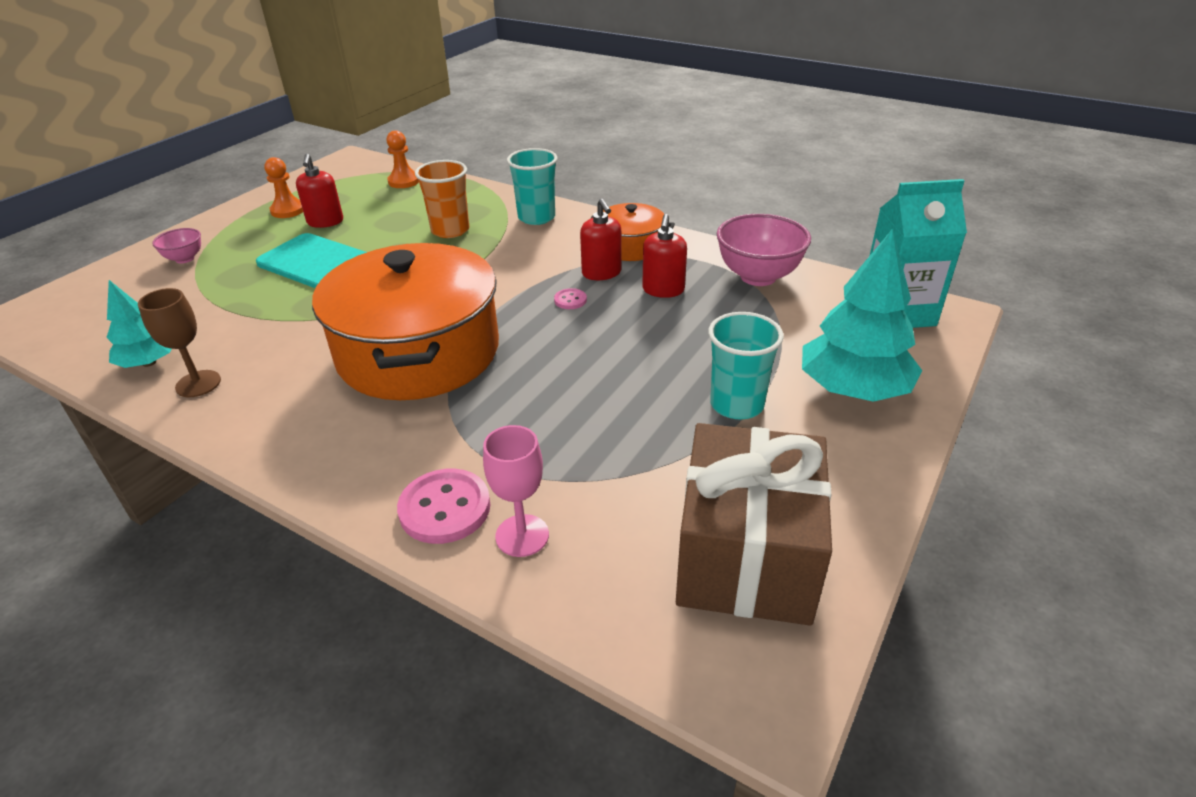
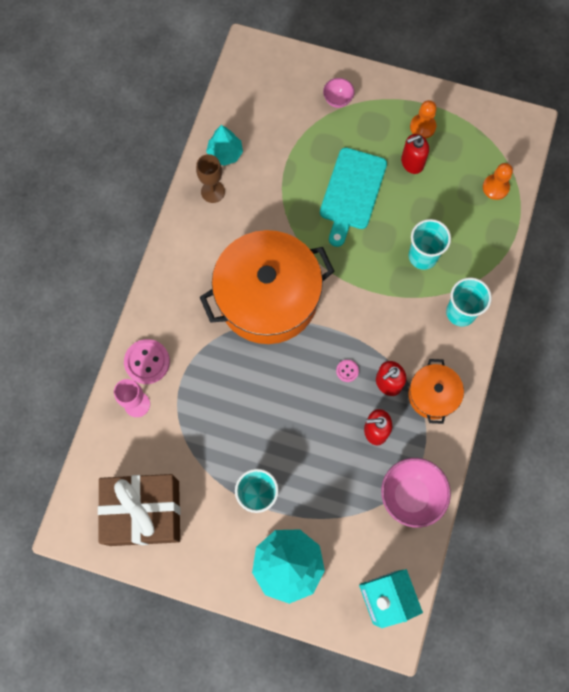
camera: 75 degrees right, 35 degrees up
(450, 230) = (423, 256): orange cup -> turquoise cup

